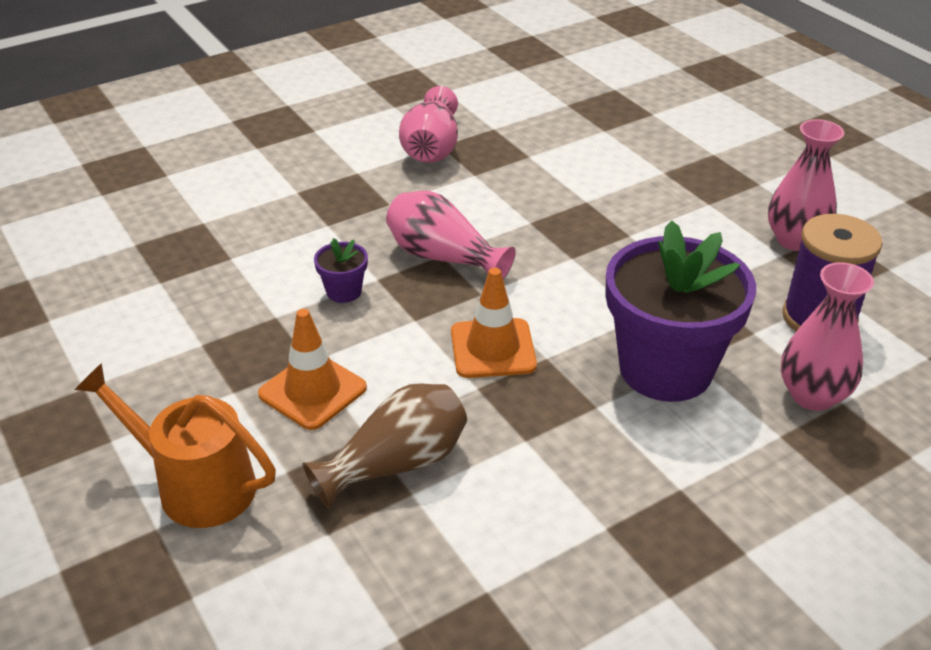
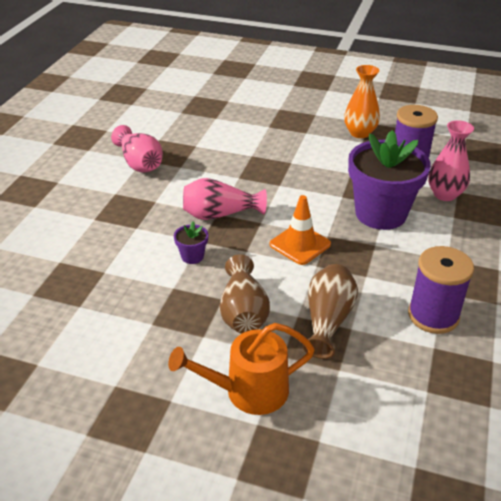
camera: 40 degrees left, 0 degrees up
(312, 391) = (243, 312): orange traffic cone -> brown vase
(545, 550) = (433, 315): none -> purple spool
(795, 240) = (360, 133): pink vase -> orange vase

